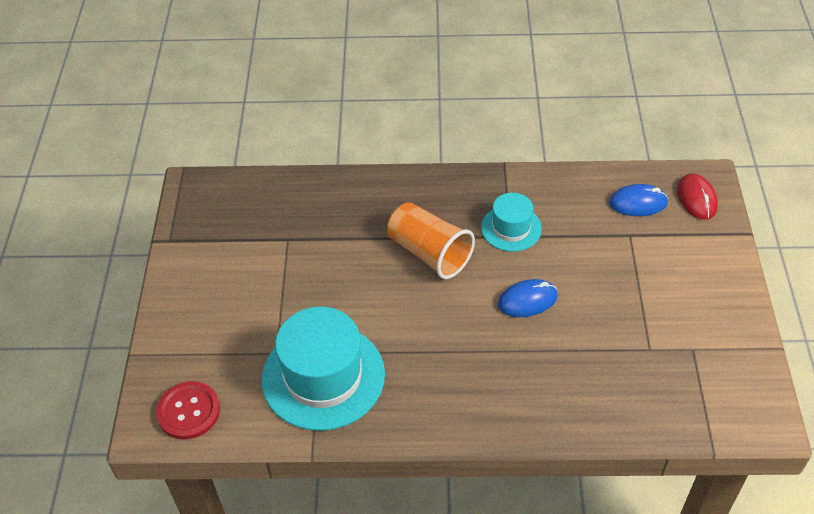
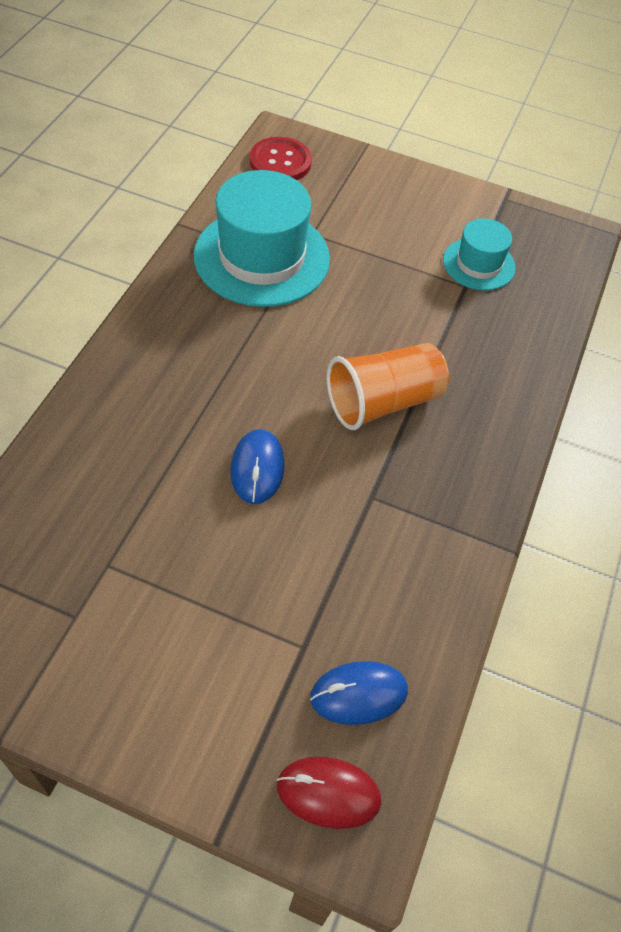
camera: 105 degrees right, 5 degrees up
(511, 228) = (384, 504): turquoise hat -> turquoise hat (479, 264)
(638, 203) = (358, 694): blue mouse -> blue mouse turned 60 degrees clockwise

